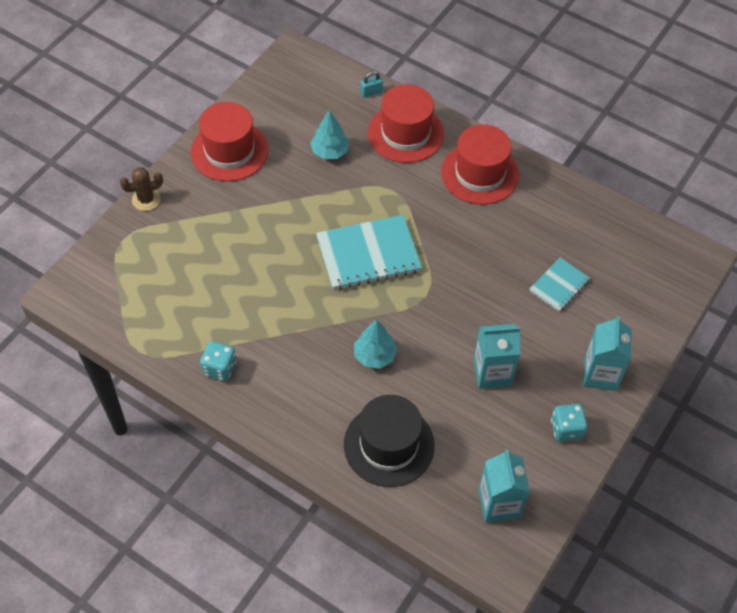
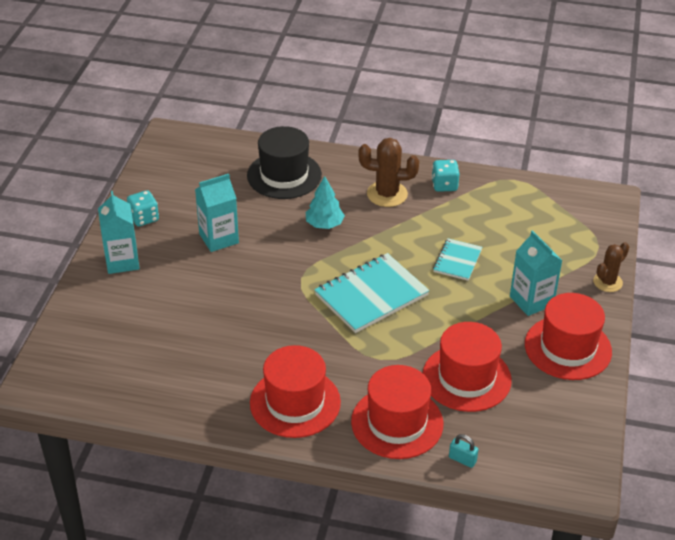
camera: 160 degrees right, 15 degrees down
(288, 376) = (387, 194): none -> brown cactus
(330, 151) = (466, 378): turquoise tree -> red hat
(371, 92) = (462, 459): turquoise padlock -> turquoise padlock turned 75 degrees clockwise
(499, 504) = (185, 164): turquoise carton -> turquoise carton (531, 301)
(559, 285) = (177, 319): turquoise notebook -> turquoise notebook (457, 261)

